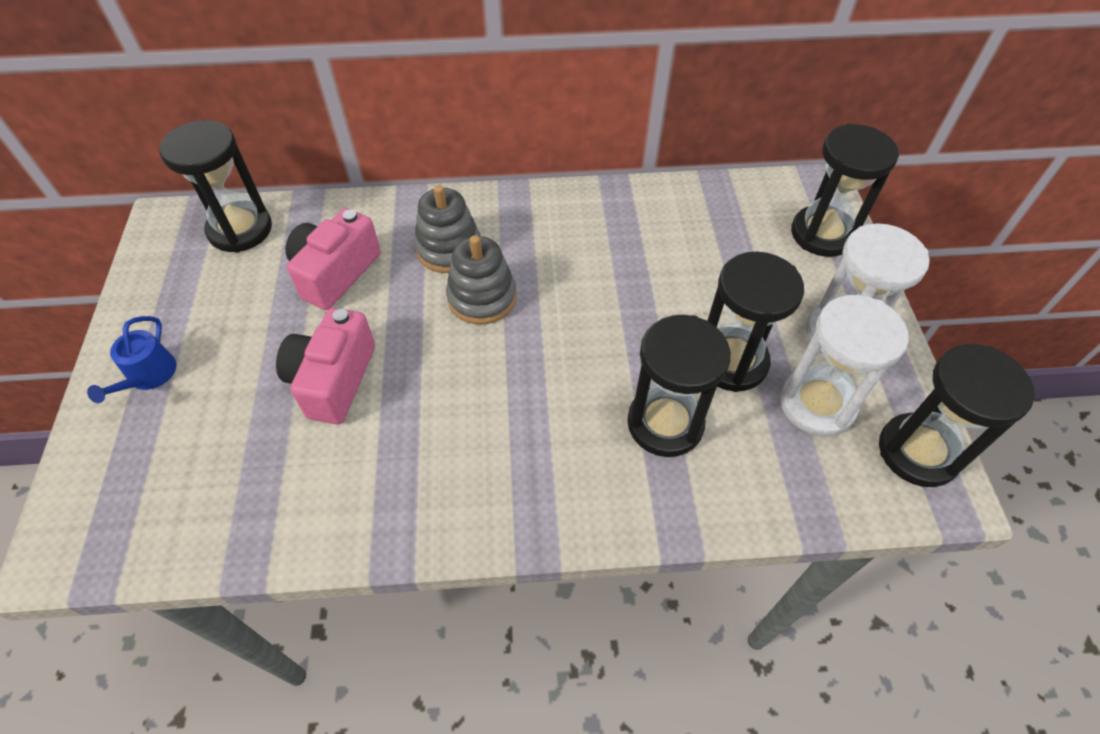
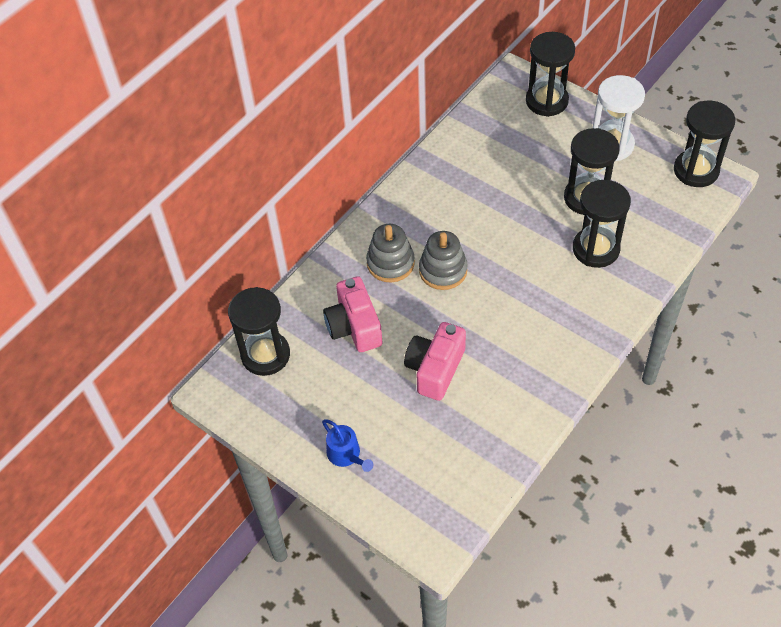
camera: 45 degrees left, 0 degrees up
(333, 380) = (435, 369): pink camera -> pink camera turned 60 degrees clockwise
(817, 404) = (639, 185): white hourglass -> none

